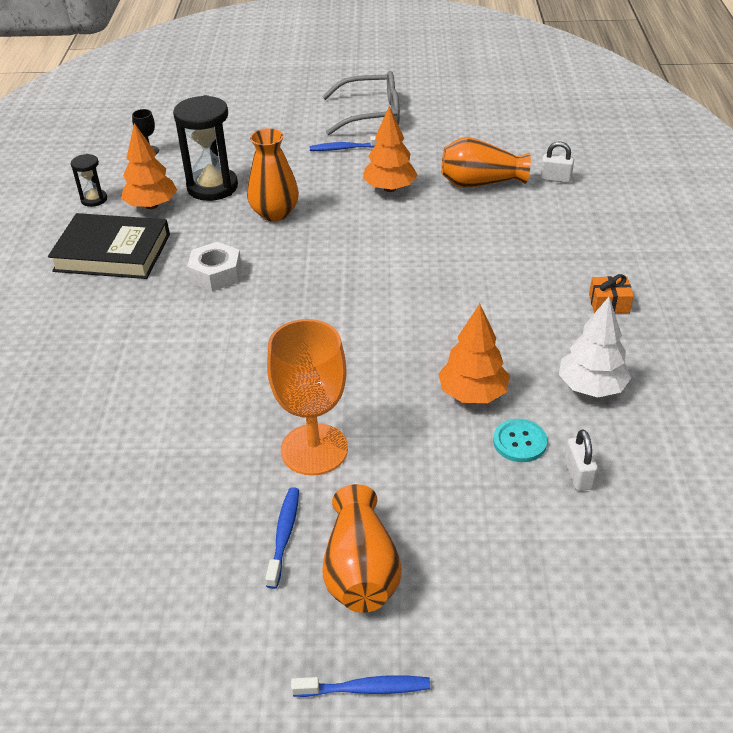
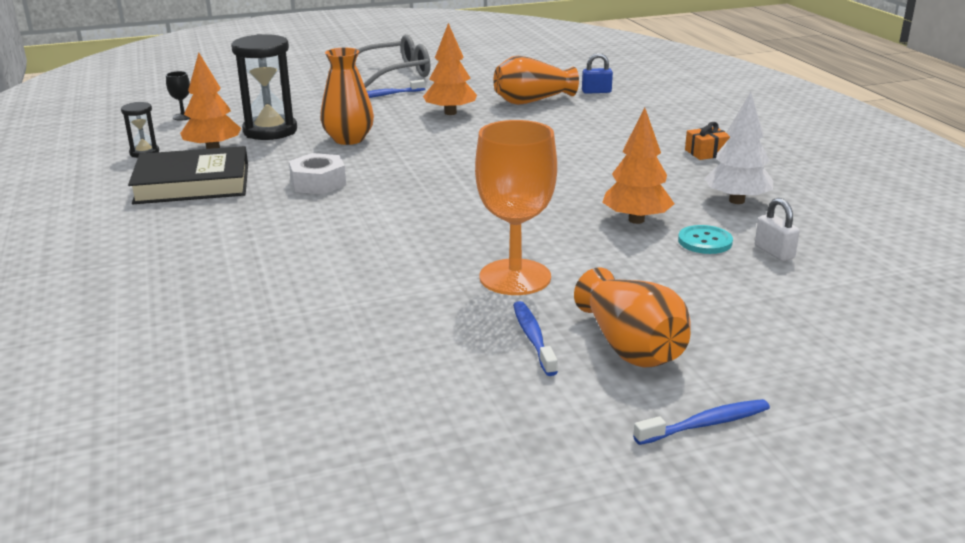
camera: 20 degrees left, 15 degrees down
(555, 179) = (596, 92): white padlock -> blue padlock

